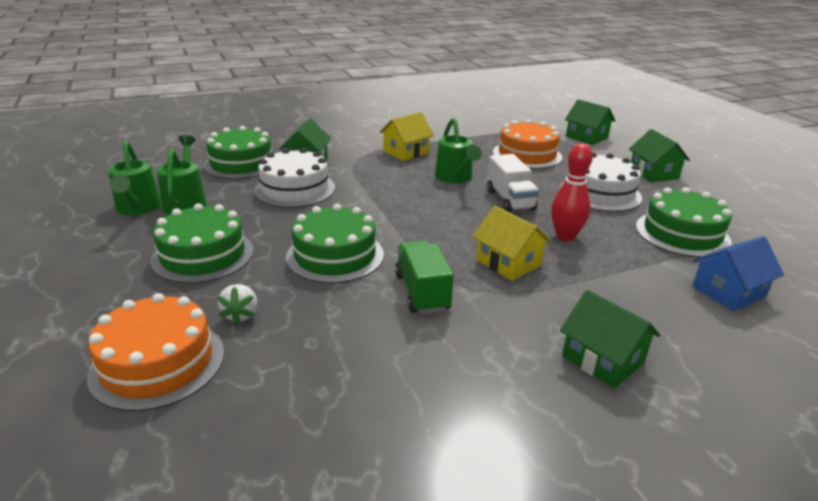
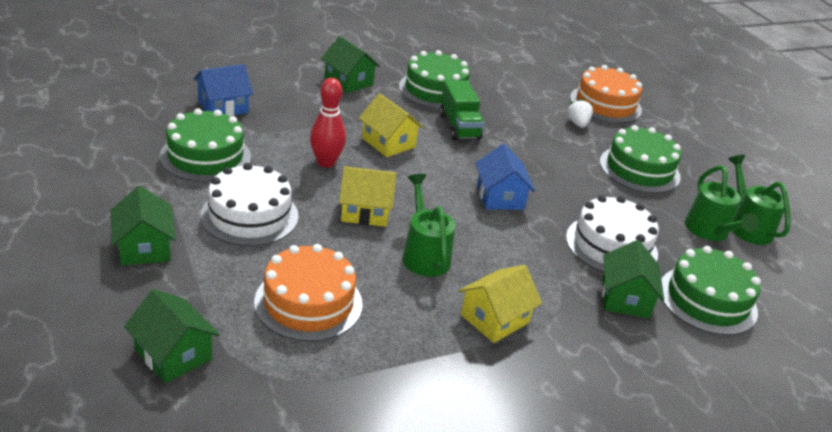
camera: 175 degrees right, 5 degrees up
(335, 255) = (533, 160): green cake -> green cake (435, 90)
(385, 218) = (500, 197): none -> blue house
(510, 200) = (365, 211): white truck -> yellow house

